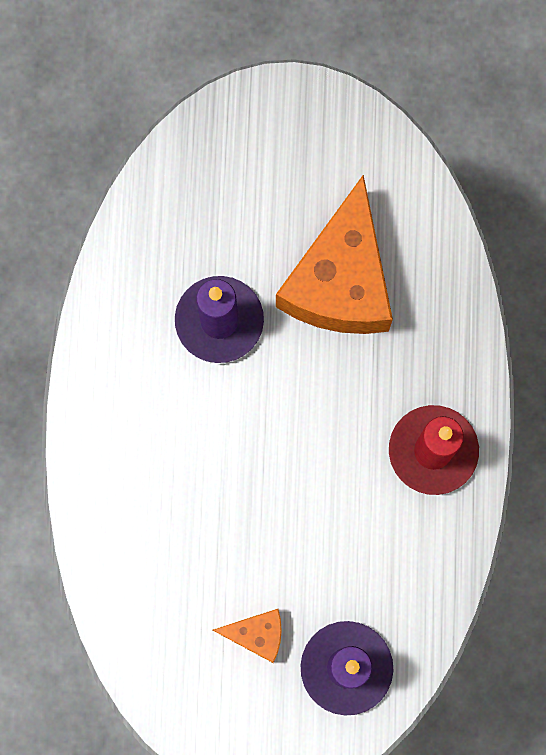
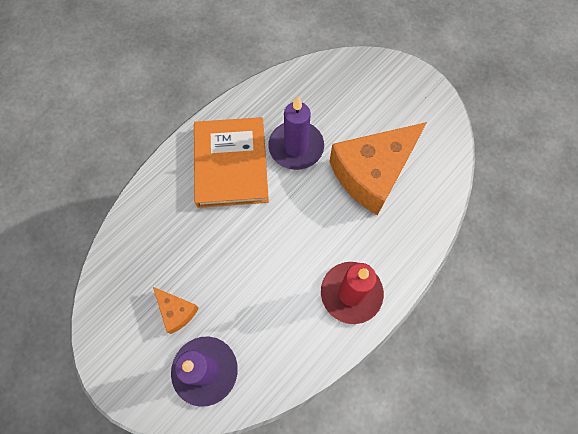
camera: 40 degrees right, 10 degrees down
(159, 409) = (231, 164): none -> orange book

